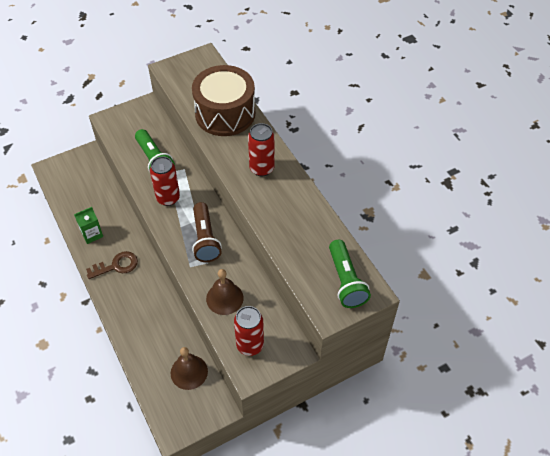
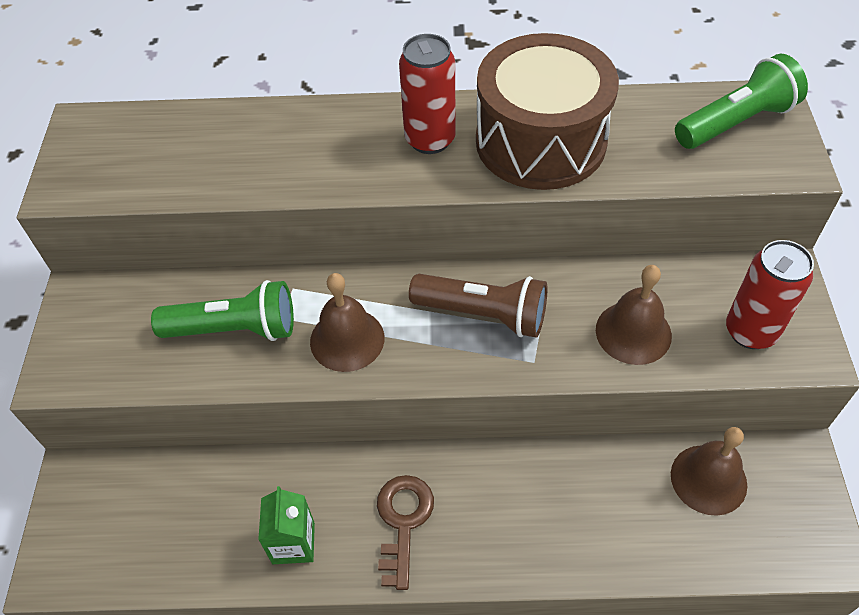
camera: 60 degrees left, 0 degrees up
(168, 198) = (347, 339): red can -> brown bell
(225, 113) = (258, 144): brown drum -> brown drum (540, 141)
(346, 281) = (736, 122): green flashlight -> green flashlight turned 45 degrees counterclockwise

